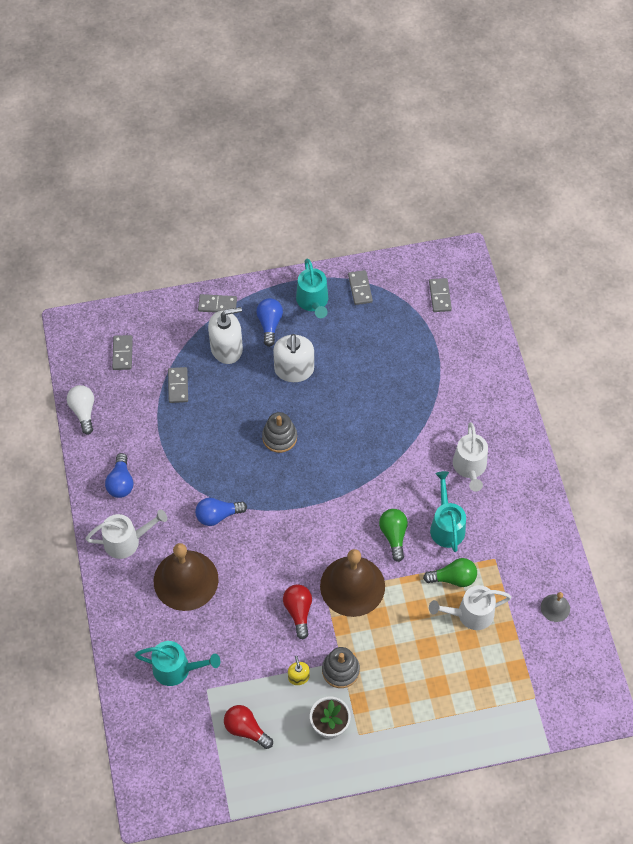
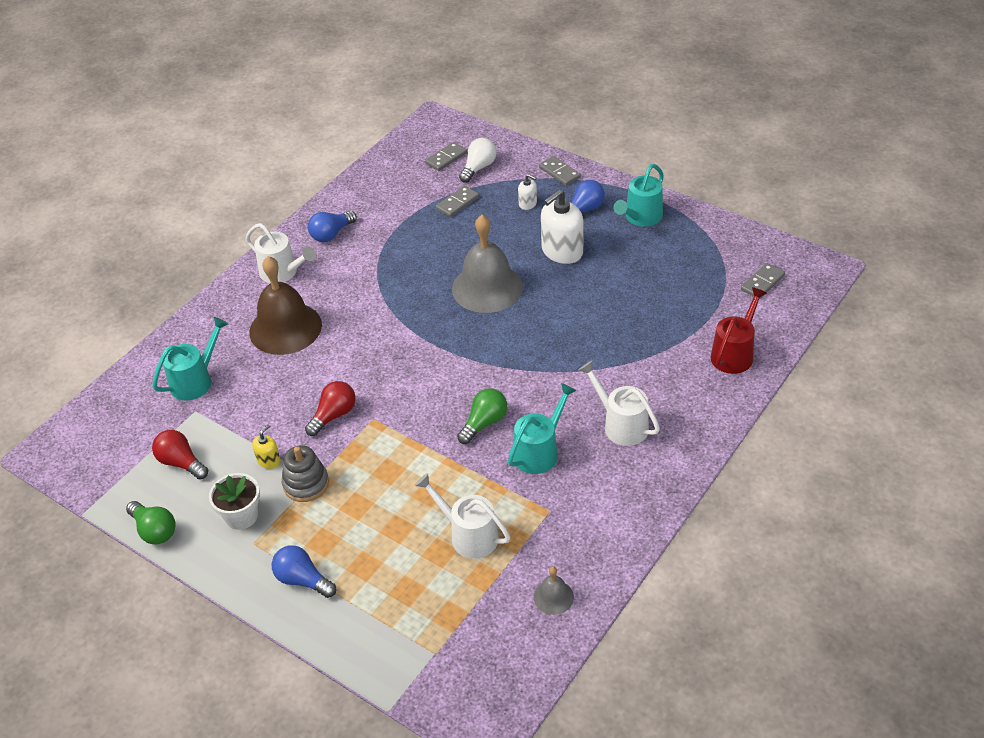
camera: 50 degrees right, 15 degrees down
(83, 411) = (369, 175): white light bulb -> white light bulb (478, 168)
(177, 669) = (196, 380): turquoise watering can -> turquoise watering can turned 105 degrees counterclockwise
(218, 515) = (368, 304): blue light bulb -> blue light bulb (302, 580)
(226, 348) = (528, 204): white soap dispenser -> white soap dispenser, size x0.49
(246, 729) = (181, 463): red light bulb -> red light bulb turned 45 degrees counterclockwise
(279, 437) = (487, 287): grey stacking toy -> grey bell
(352, 586) = (400, 432): brown bell -> none
(360, 288) = (694, 233): grey domino -> none
(453, 578) = (492, 495): green light bulb -> green light bulb (154, 530)
(470, 468) = (621, 424): white watering can -> white watering can turned 90 degrees clockwise
(478, 363) = (734, 353): none -> red watering can

